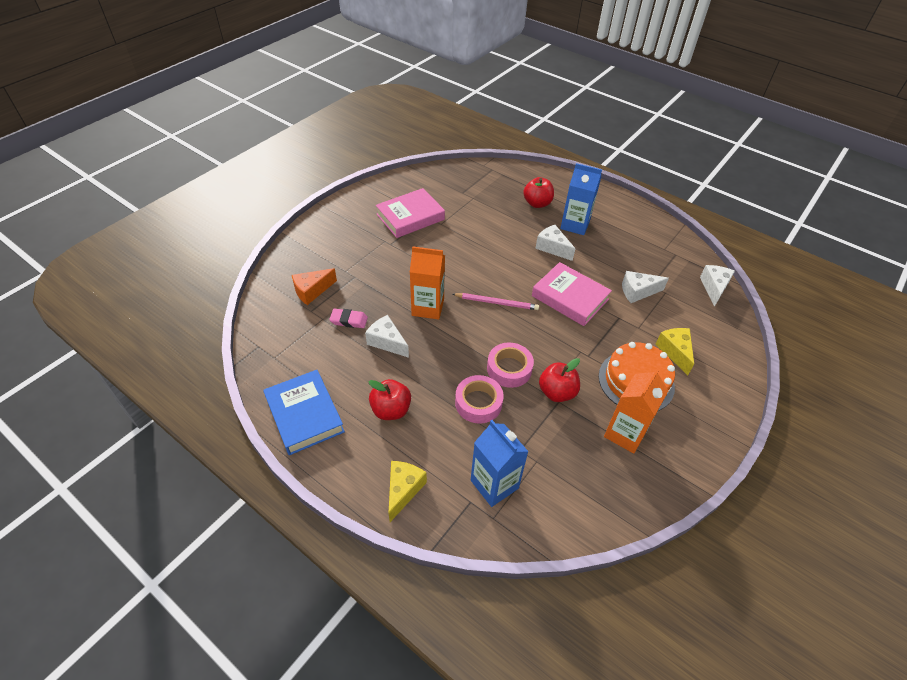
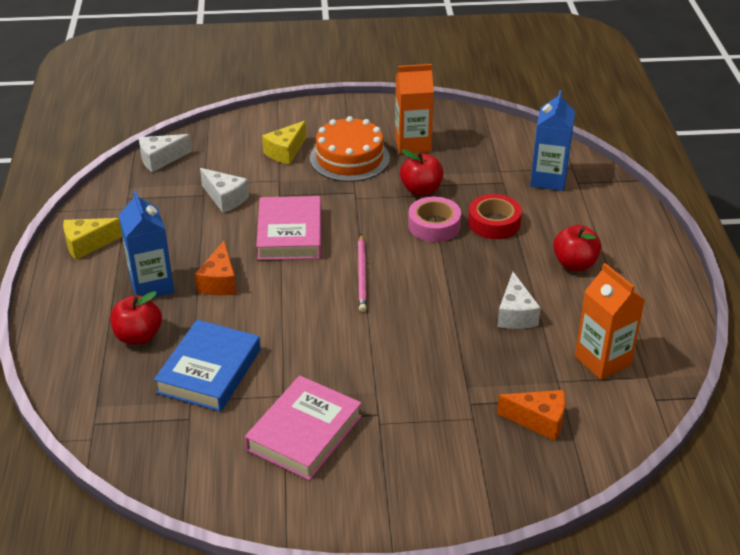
camera: 130 degrees left, 10 degrees down
(305, 415) = (658, 308): blue book -> blue book (209, 371)
(349, 320) = (531, 359): pink eraser -> none
(403, 490) = (621, 215): yellow cheese -> yellow cheese (87, 244)
(410, 217) = (304, 433): pink book -> pink book turned 75 degrees counterclockwise
(428, 307) = (434, 317): orange carton -> orange carton (602, 360)
(478, 403) = (494, 223): pink tape -> red tape
(497, 303) = (362, 275): pink pencil -> pink pencil turned 150 degrees counterclockwise
(552, 248) = (219, 282): white cheese -> orange cheese

